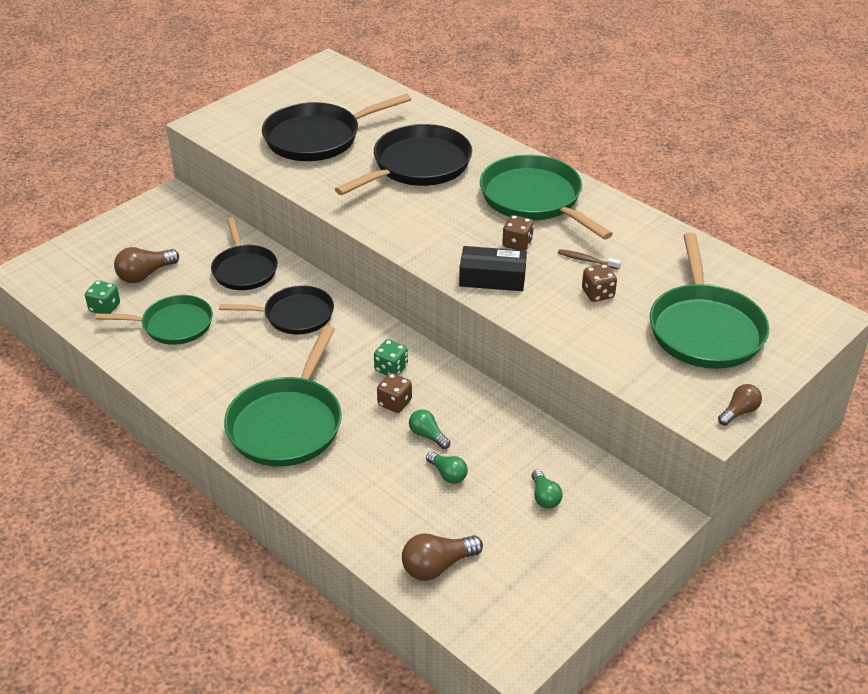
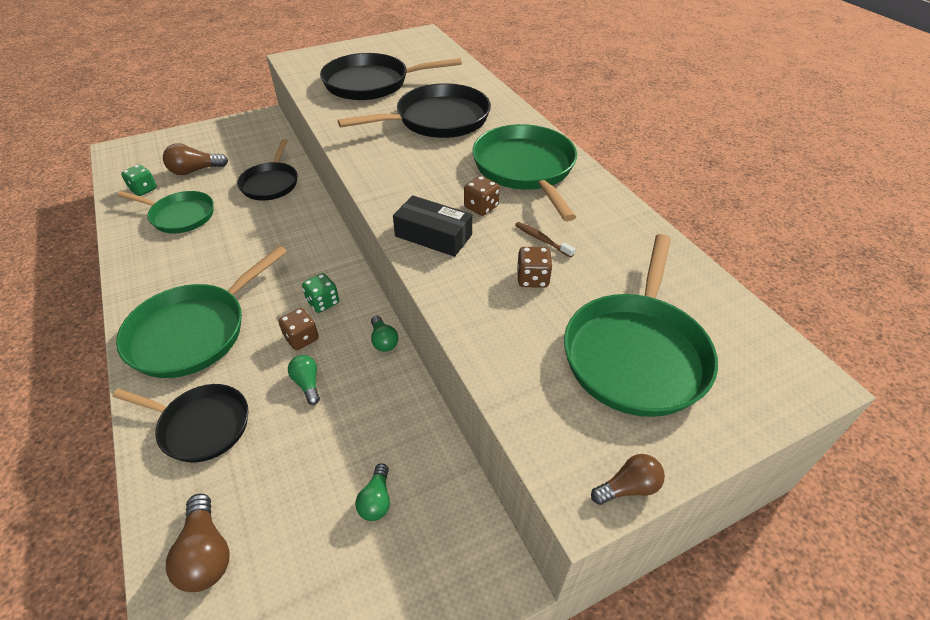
camera: 20 degrees right, 5 degrees up
(295, 315) = (279, 231): black pan -> black pan (201, 425)
(437, 566) = (206, 553): brown light bulb -> brown light bulb turned 105 degrees counterclockwise
(447, 474) = (296, 435): green light bulb -> green light bulb (383, 340)

